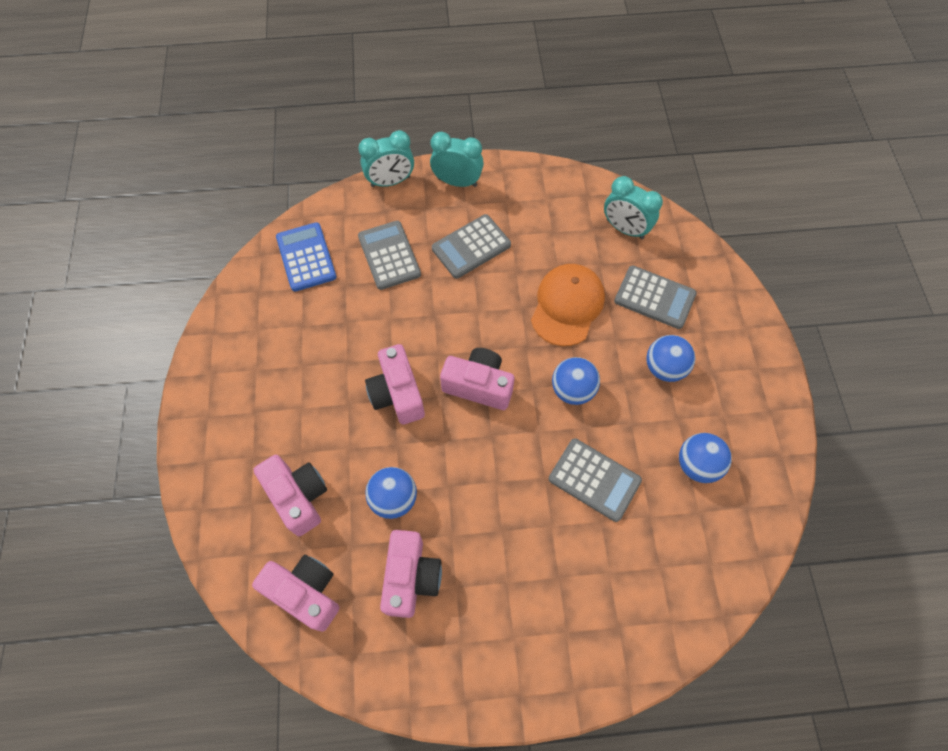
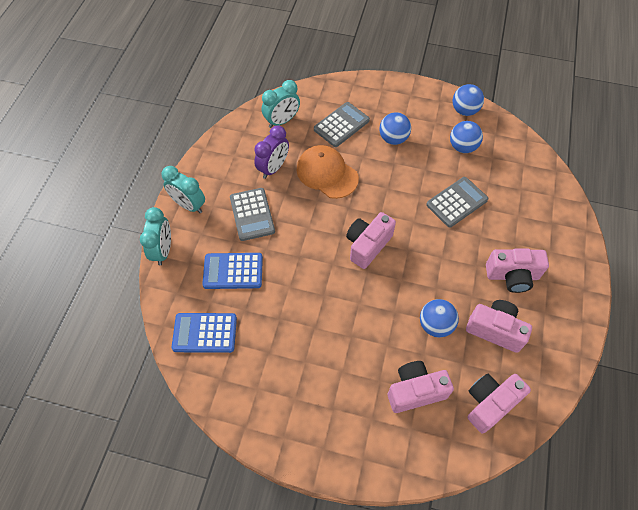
camera: 70 degrees left, 5 degrees down
(389, 255) = (233, 271): grey calculator -> blue calculator
(397, 394) = (355, 299): pink camera -> pink camera (512, 276)
(457, 182) = (189, 205): turquoise clock -> turquoise clock turned 90 degrees counterclockwise
(547, 245) = (273, 168): none -> purple clock
(572, 390) = (390, 192): blue ball -> blue ball (464, 110)

